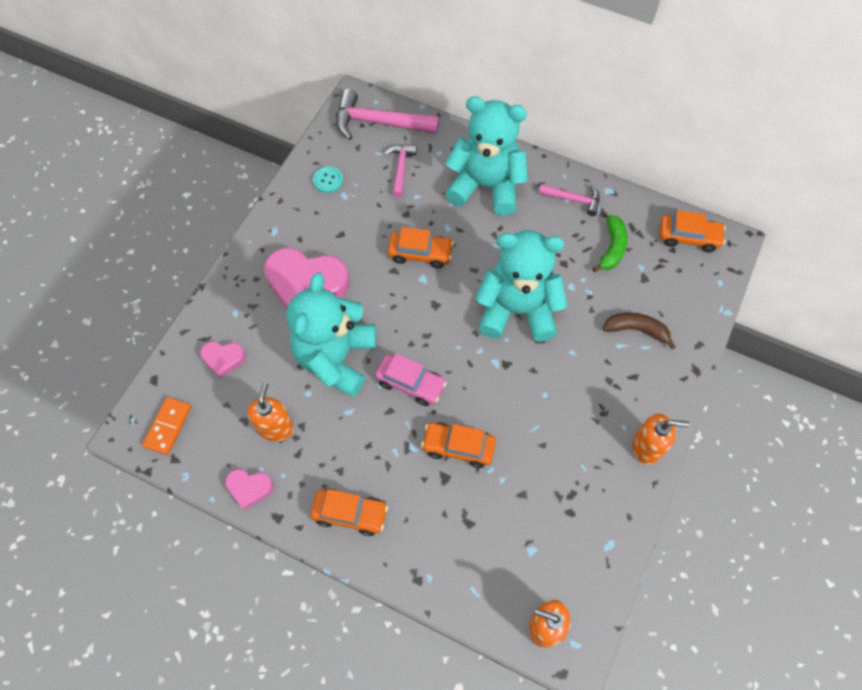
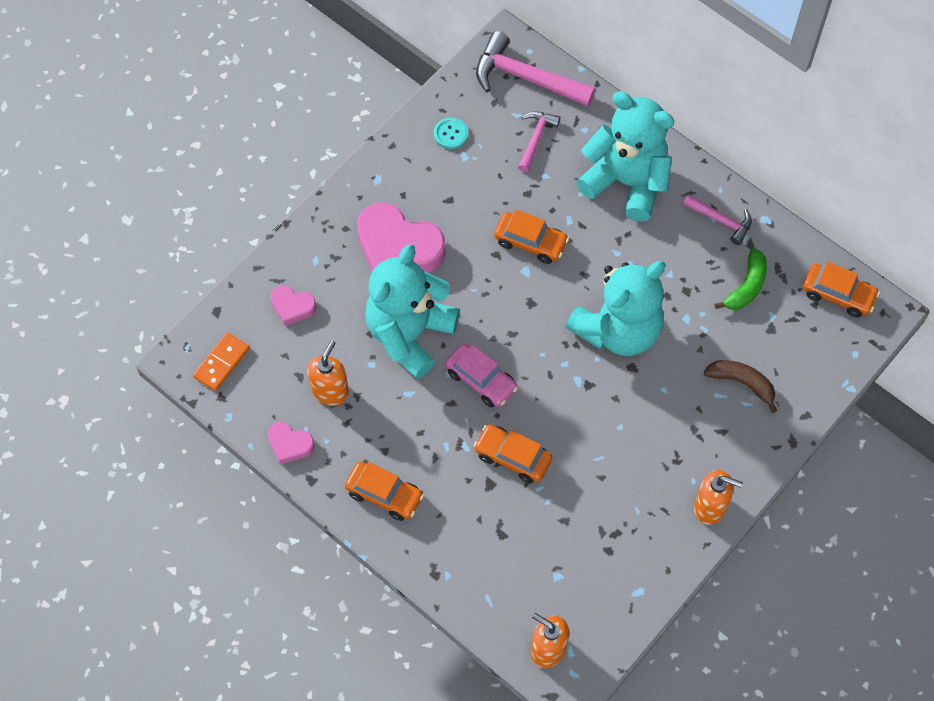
camera: 15 degrees right, 0 degrees up
(517, 310) = (618, 330): turquoise teddy bear -> turquoise teddy bear turned 120 degrees clockwise

